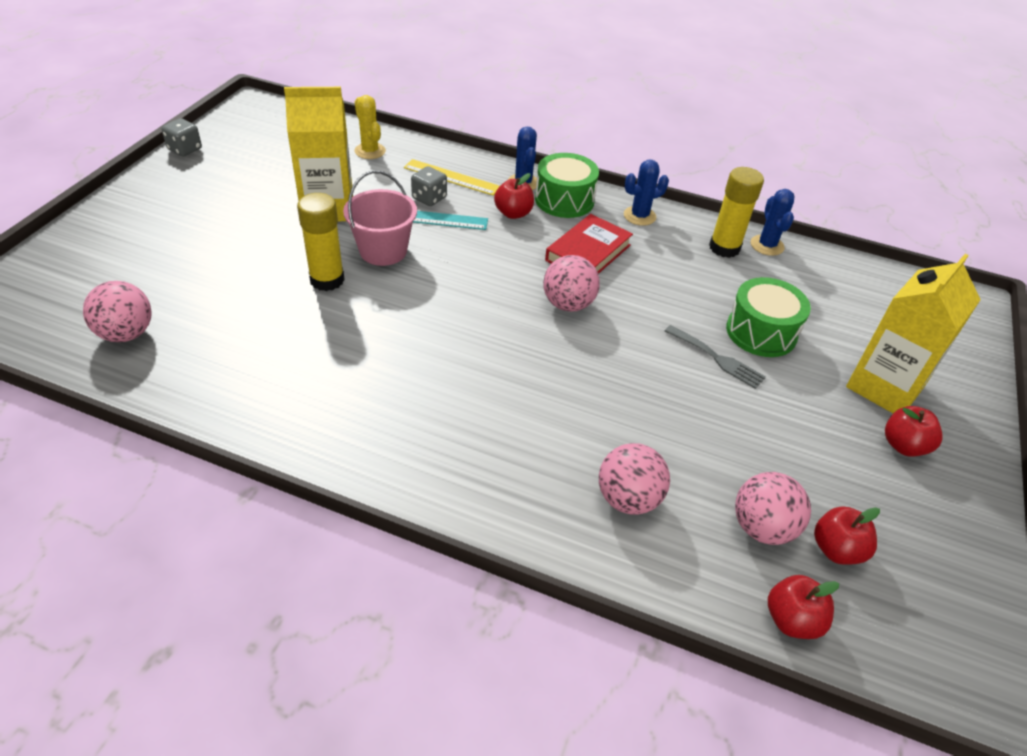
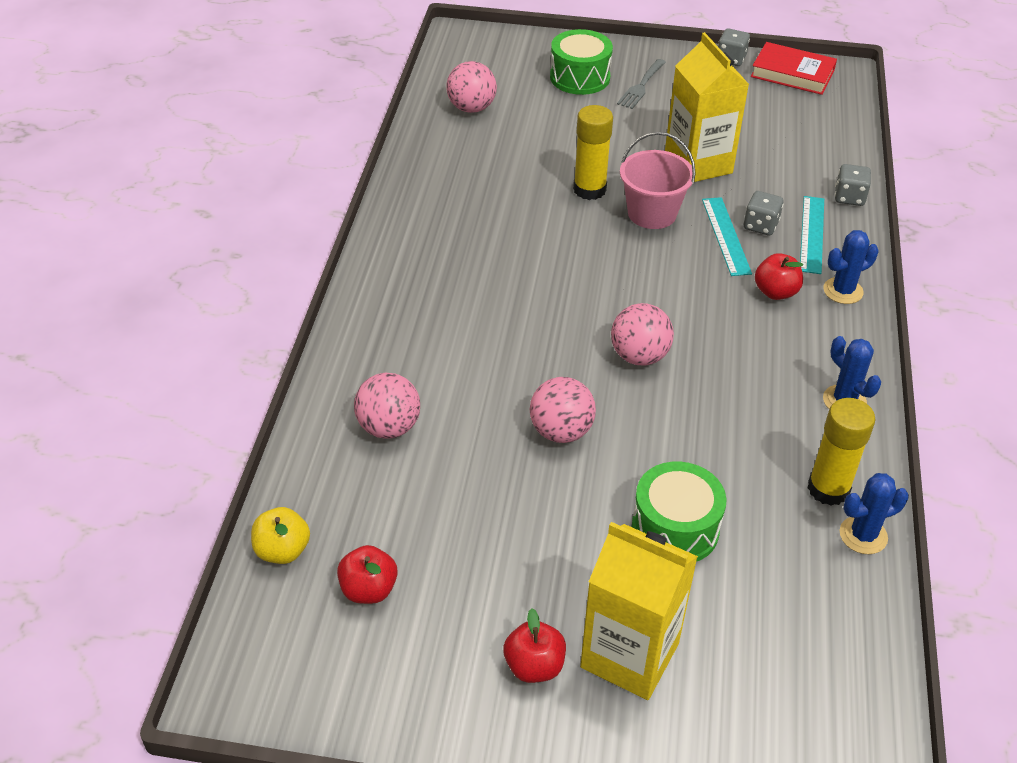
camera: 80 degrees right, 0 degrees up
(370, 151) = (817, 167): yellow cactus -> none
(415, 148) = (849, 197): none -> grey dice
(451, 177) = (812, 234): yellow ruler -> turquoise ruler
(564, 200) = (831, 330): green drum -> green drum (580, 77)
(588, 253) = (739, 362): red book -> red book (792, 73)
(717, 358) = (609, 487): grey fork -> grey fork (641, 86)
(762, 527) = (380, 528): pink ball -> pink ball (561, 431)
(792, 620) = (282, 550): red apple -> yellow apple

